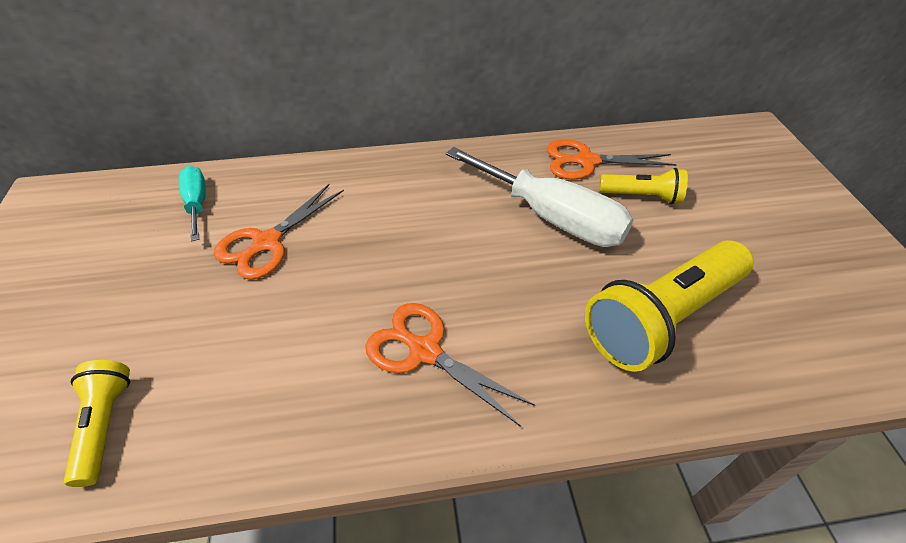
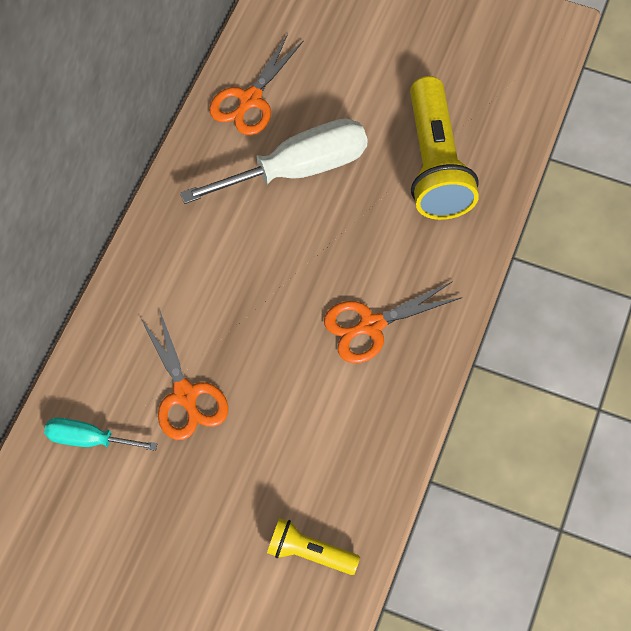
camera: 60 degrees left, 15 degrees up
(642, 196) = (318, 90): yellow flashlight -> none

